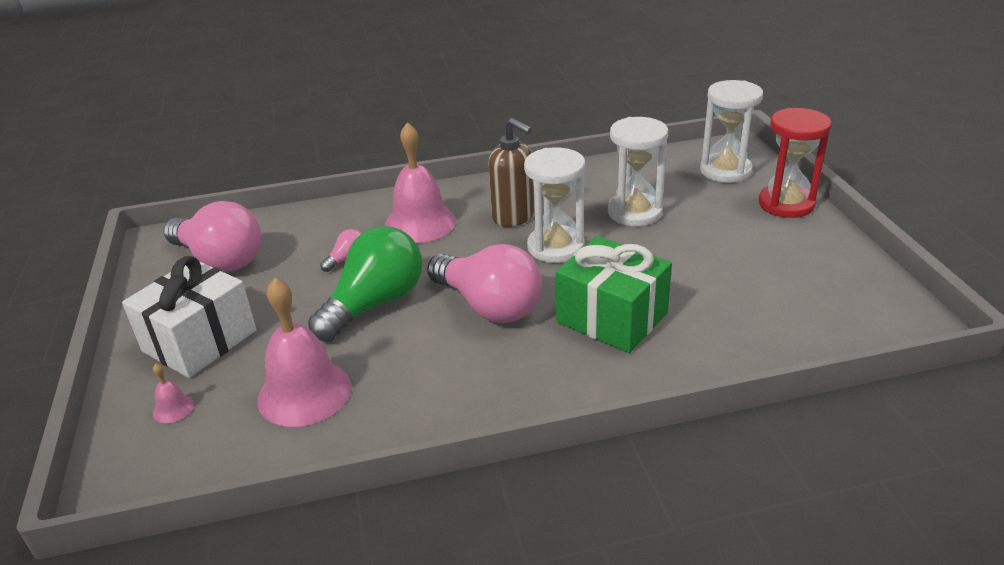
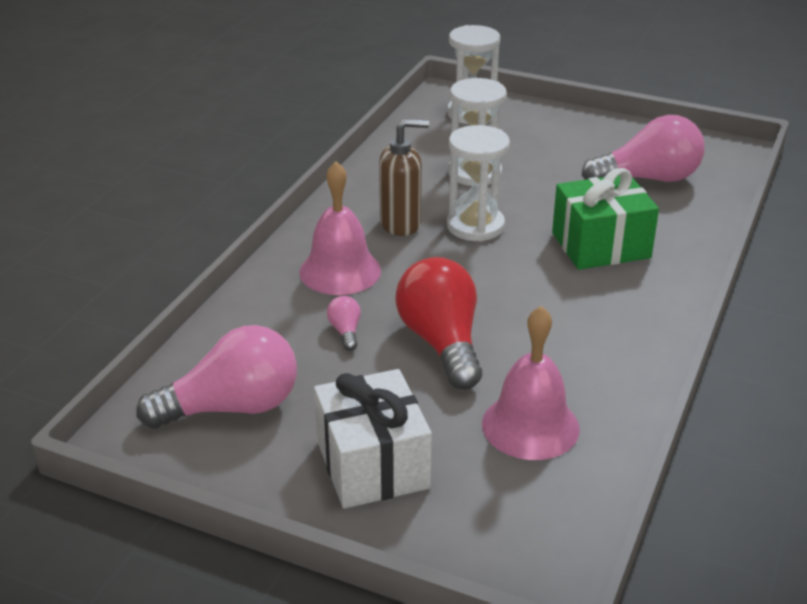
camera: 55 degrees left, 0 degrees up
(173, 408) = (468, 512): pink bell -> none
(375, 304) = (442, 343): green light bulb -> red light bulb
(489, 306) = (518, 289): pink light bulb -> pink light bulb (648, 179)
(786, 204) = (550, 117): red hourglass -> none

